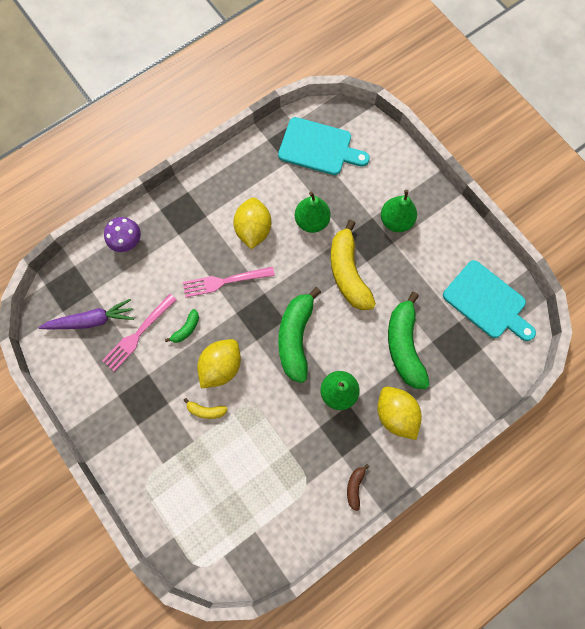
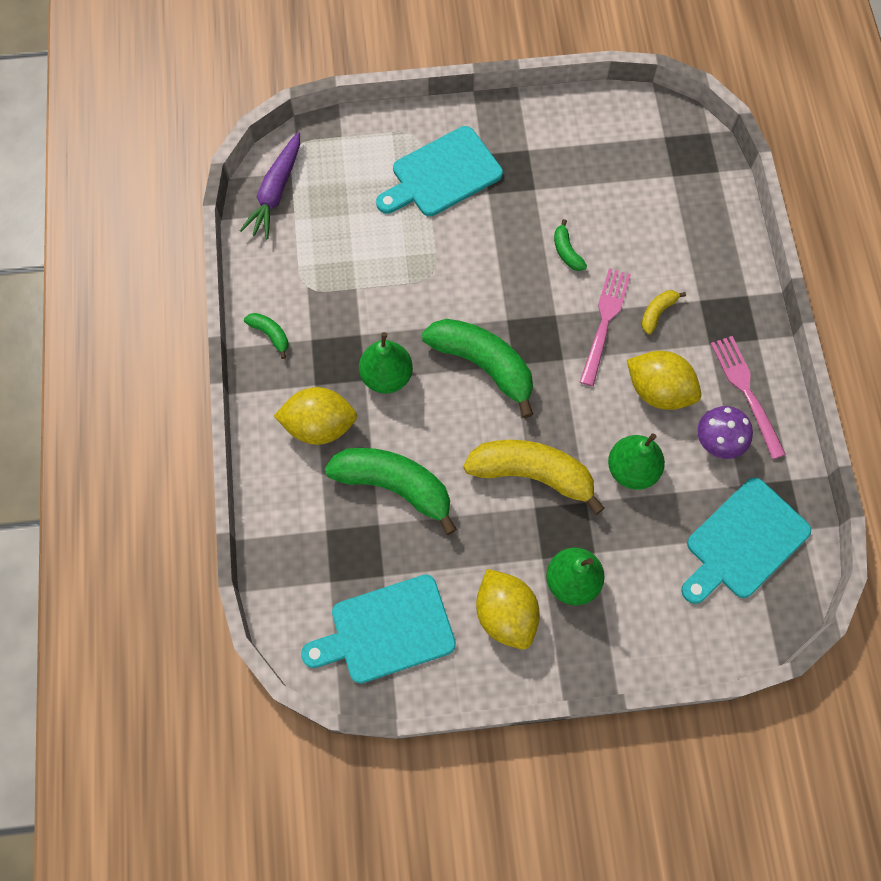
camera: 120 degrees right, 5 degrees down
(91, 320) = (636, 160): purple carrot -> purple carrot (276, 192)
(127, 242) = (720, 239): purple mushroom -> purple mushroom (717, 442)
(138, 334) = (590, 200): pink fork -> pink fork (746, 392)
(169, 443) = (442, 174): none -> turquoise cutting board
(206, 410) = (455, 227): yellow banana -> yellow banana (657, 312)
(221, 366) = (497, 266): yellow lemon -> yellow lemon (505, 614)
(355, 486) = (270, 334): brown banana -> green banana

